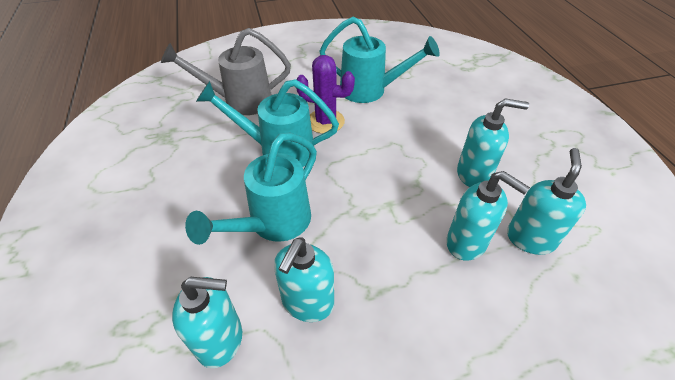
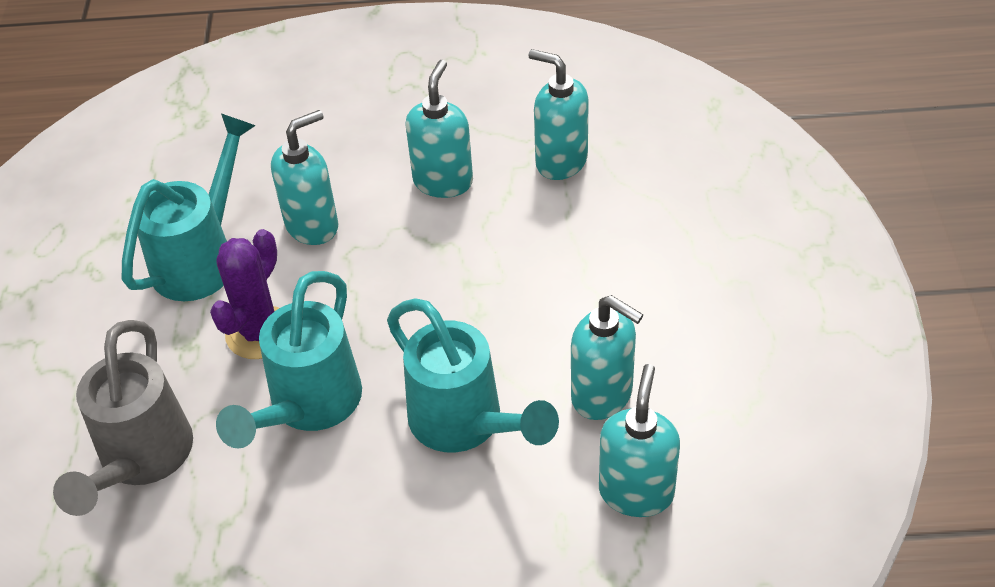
camera: 75 degrees left, 0 degrees up
(466, 243) = (552, 221): turquoise soap dispenser -> turquoise soap dispenser (312, 225)

